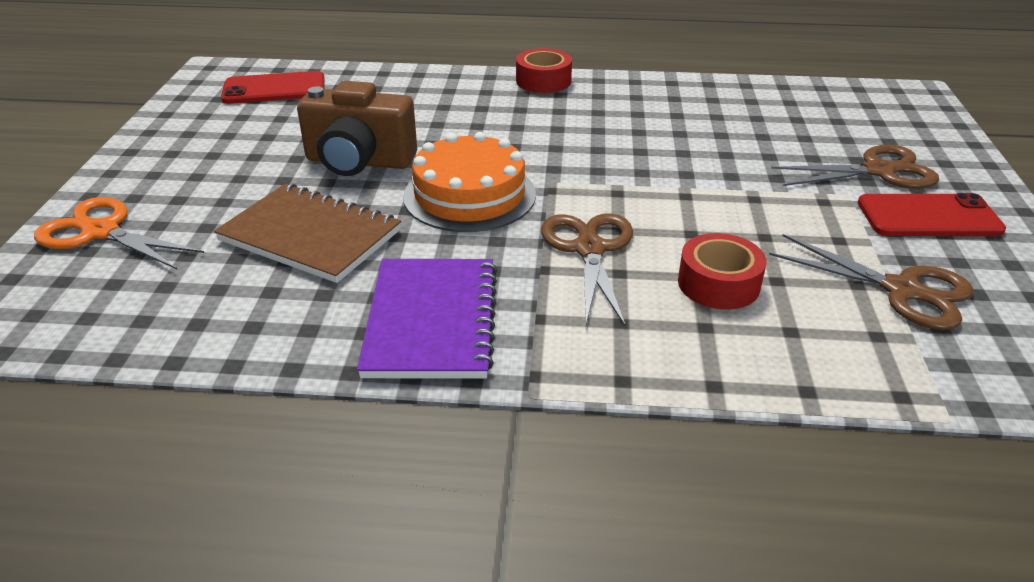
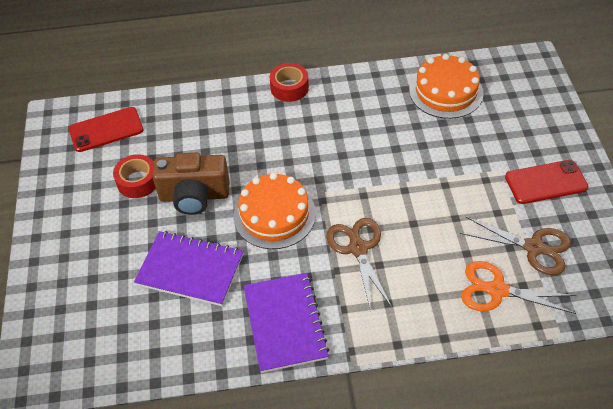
camera: 10 degrees left, 15 degrees up
(100, 232) = (59, 292): orange scissors -> orange scissors (497, 290)
(310, 236) = (190, 270): brown notebook -> purple notebook
(718, 284) = (435, 262): red tape -> red tape (138, 181)
(774, 108) = (446, 91): none -> orange cake
(878, 171) = (515, 145): brown scissors -> none

